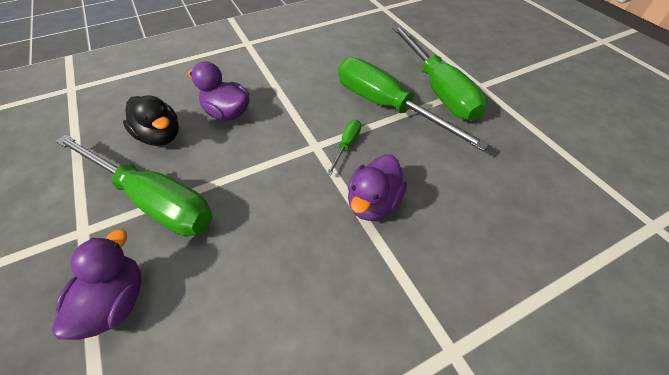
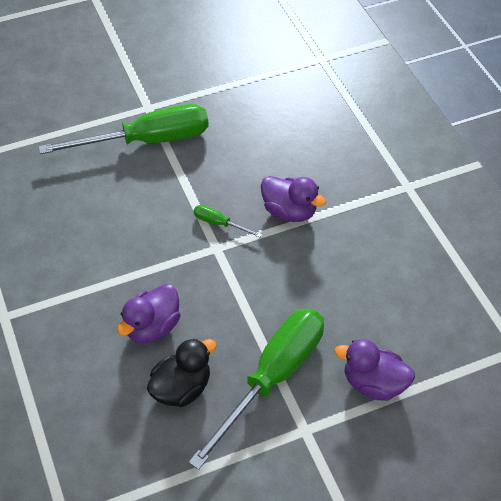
camera: 85 degrees left, 0 degrees up
(387, 106) = (167, 185): green screwdriver -> none

